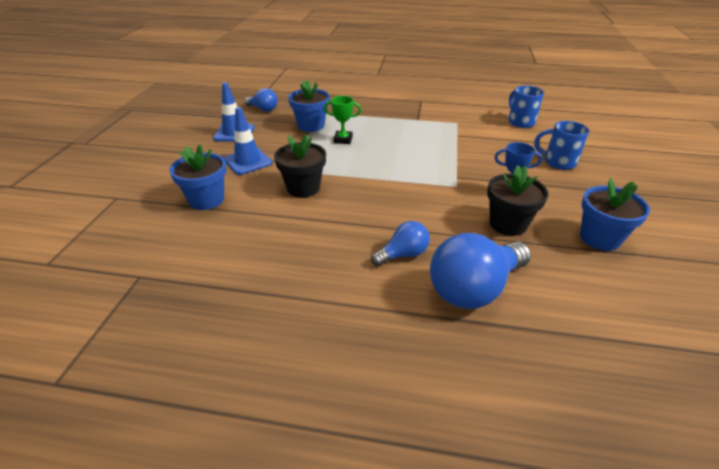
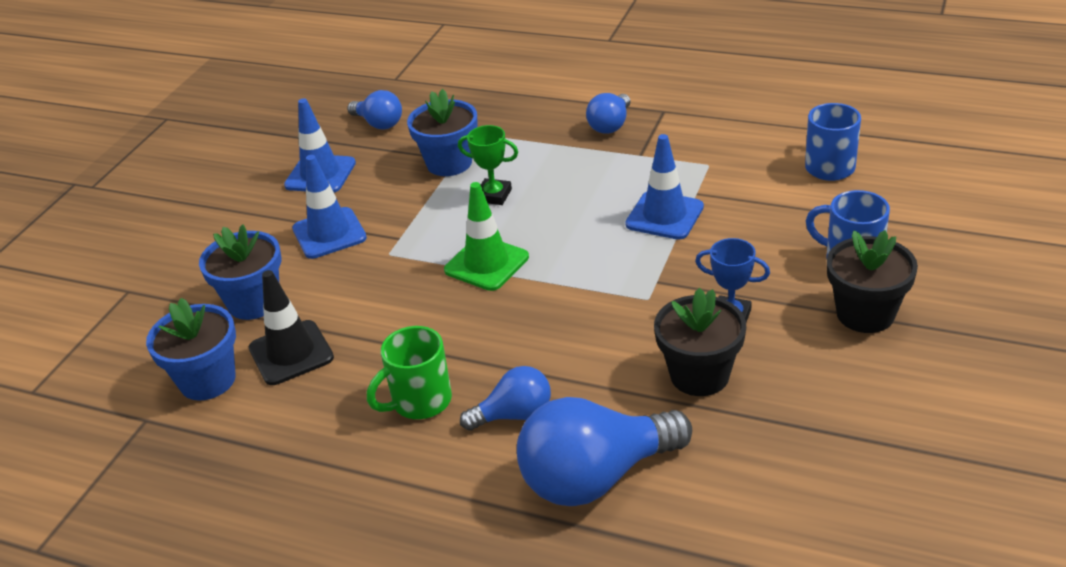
camera: 15 degrees right, 0 degrees up
(239, 227) = (291, 353): none -> black traffic cone
(303, 188) = (402, 289): black flower pot -> black flower pot (865, 314)
(337, 251) = (420, 401): none -> green mug
(352, 172) = (486, 264): none -> green traffic cone
(395, 107) = (610, 125): none -> blue light bulb
(445, 146) = (664, 216): none -> blue traffic cone
(599, 238) = (837, 410): blue flower pot -> blue flower pot (207, 380)

